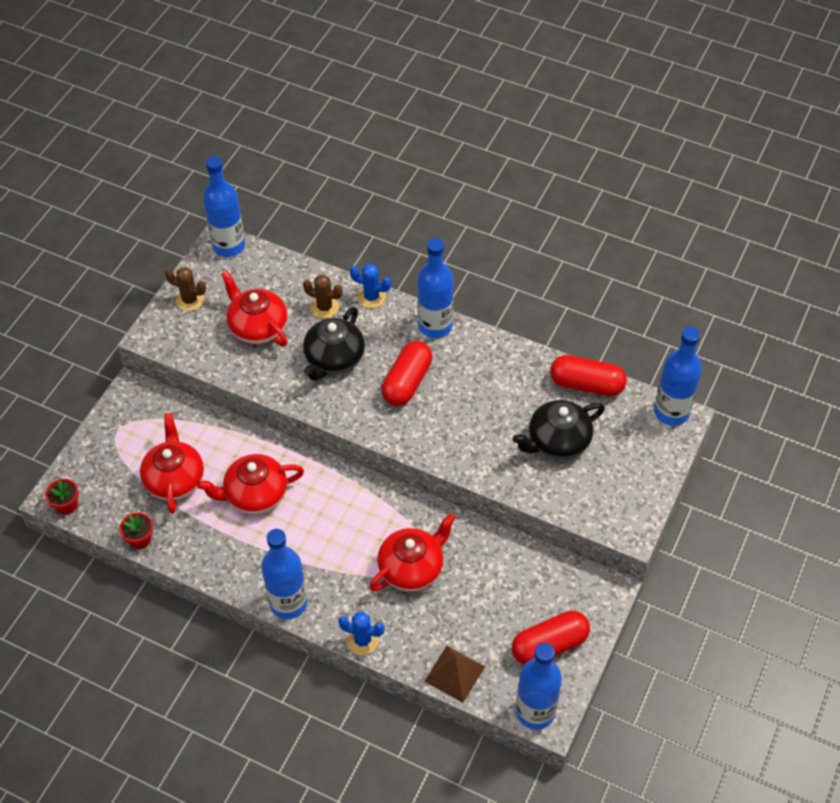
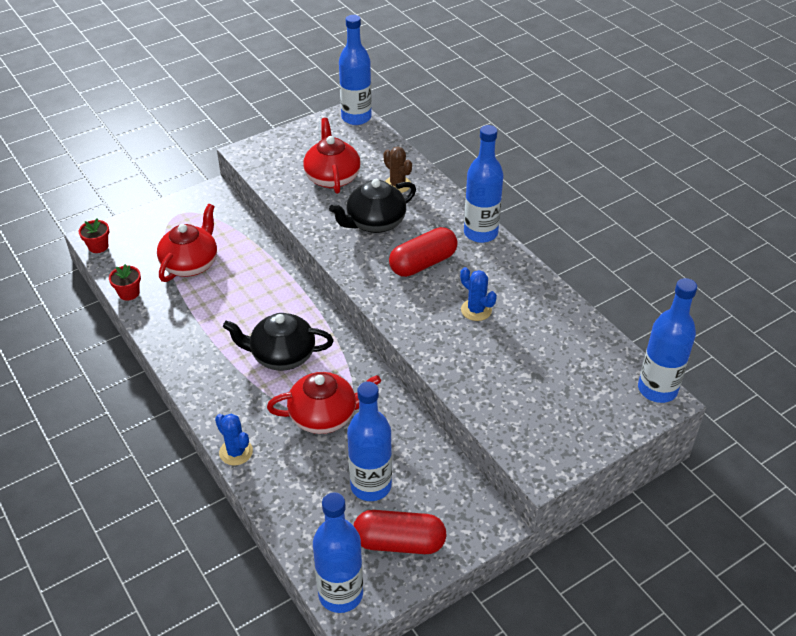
camera: 30 degrees right, 10 degrees down
(190, 300) = (296, 140): brown cactus -> none
(255, 494) = (242, 301): red teapot -> none
(288, 603) = (200, 393): blue bottle -> blue bottle (371, 486)
(371, 297) = (442, 192): blue cactus -> blue cactus (476, 310)
(454, 673) = (292, 521): brown pyramid -> none
(557, 441) = (524, 365): black teapot -> black teapot (282, 355)
(586, 384) = (587, 332): red capsule -> none

